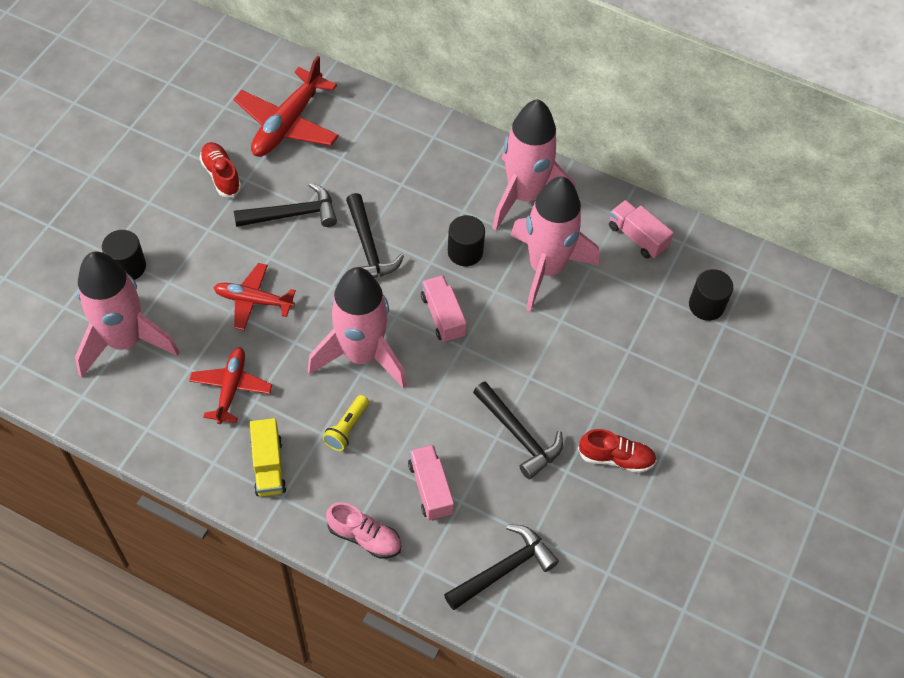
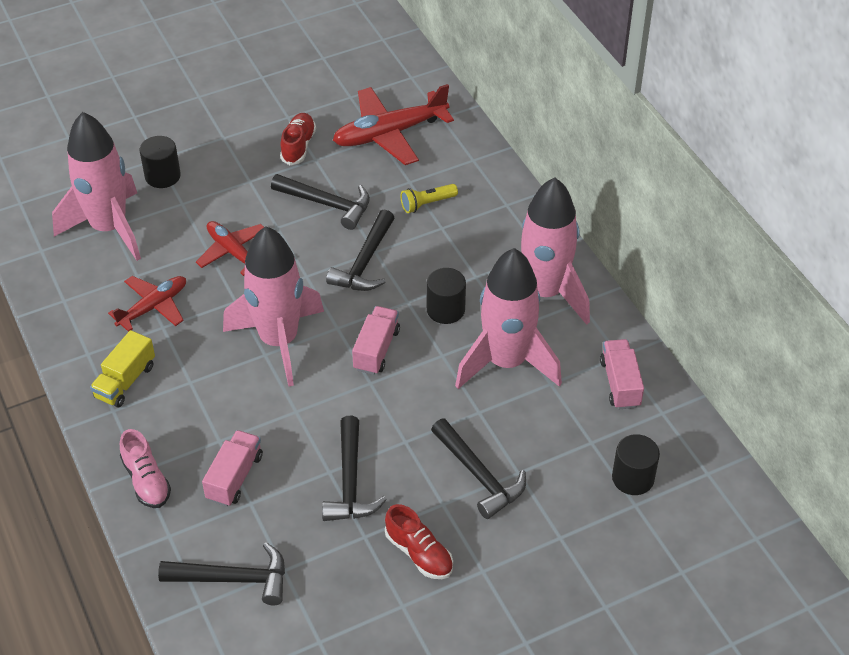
camera: 40 degrees right, 10 degrees down
(347, 428) = (213, 390): yellow flashlight -> yellow flashlight (427, 204)
(604, 370) = (479, 475): none -> black hammer

